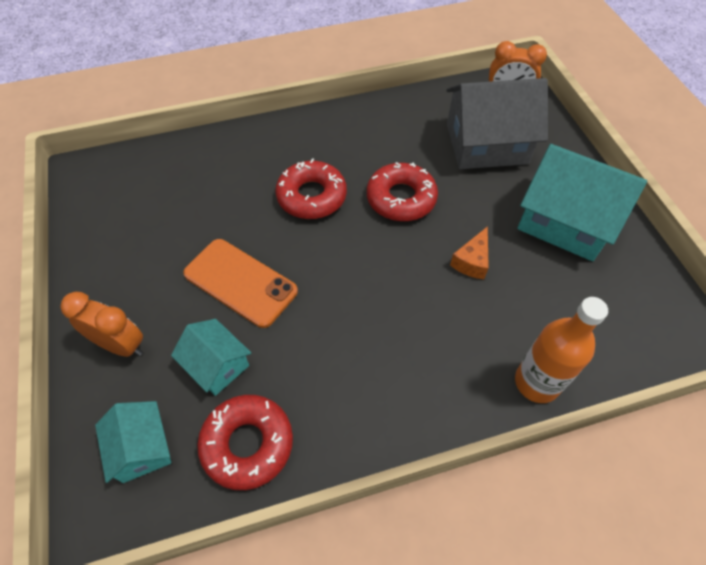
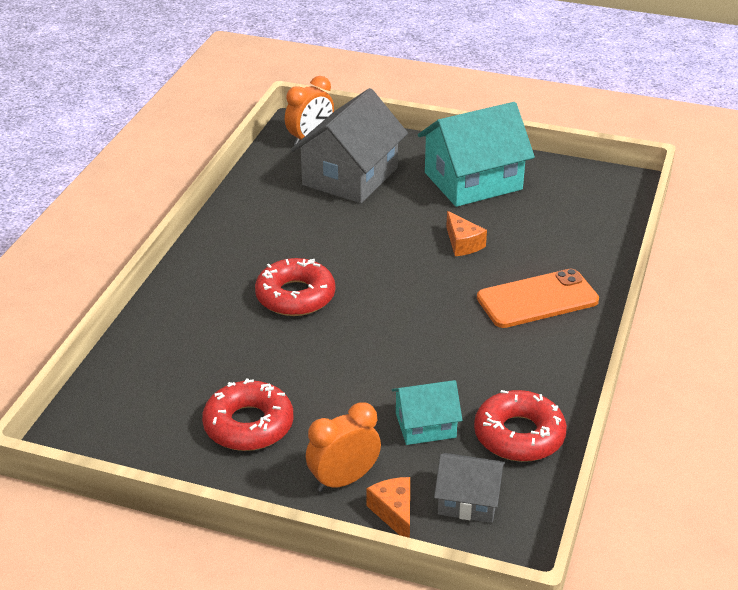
camera: 55 degrees left, 20 degrees down
(100, 401) = (394, 513): none -> orange cheese
(142, 448) = (468, 500): turquoise house -> grey house
(240, 282) = (349, 378): orange phone -> orange phone (537, 299)
(401, 198) = (357, 248): red donut -> red donut (248, 425)
(537, 382) = (597, 267): orange bottle -> none

